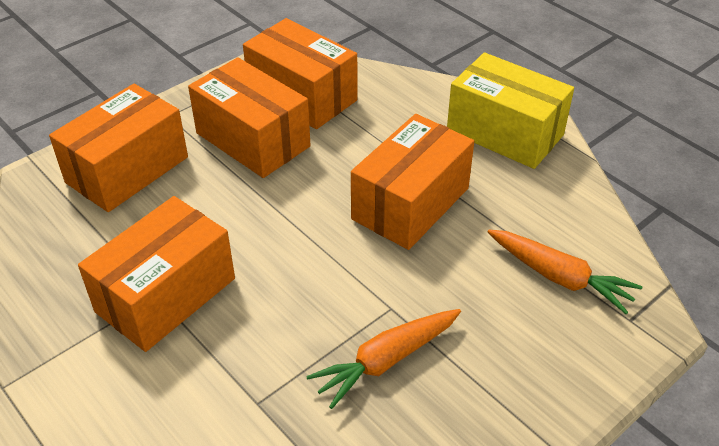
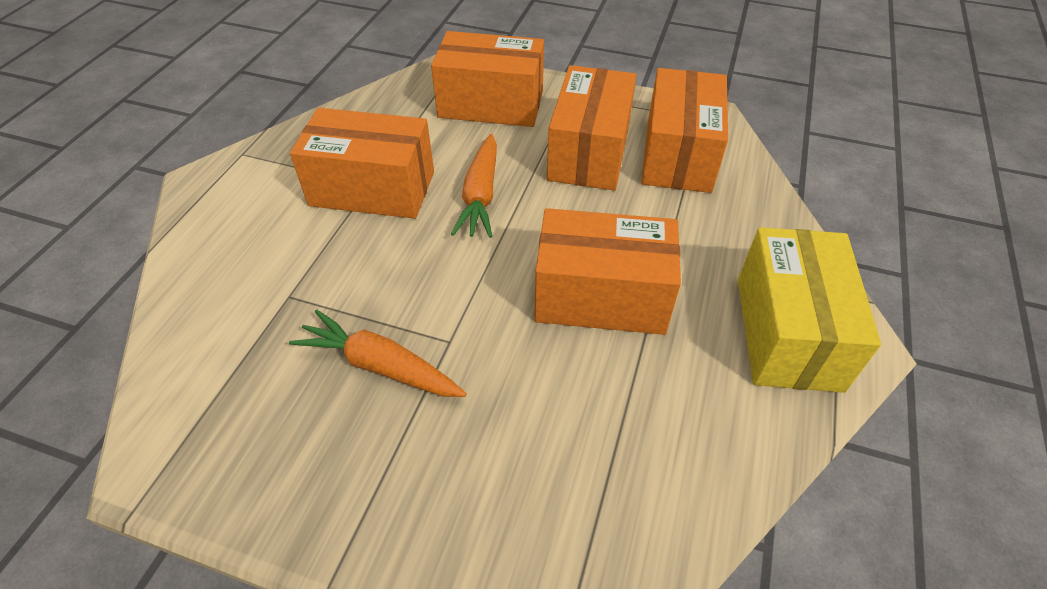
camera: 60 degrees right, 5 degrees up
(559, 277) = (594, 479): orange carrot -> orange carrot (481, 195)

